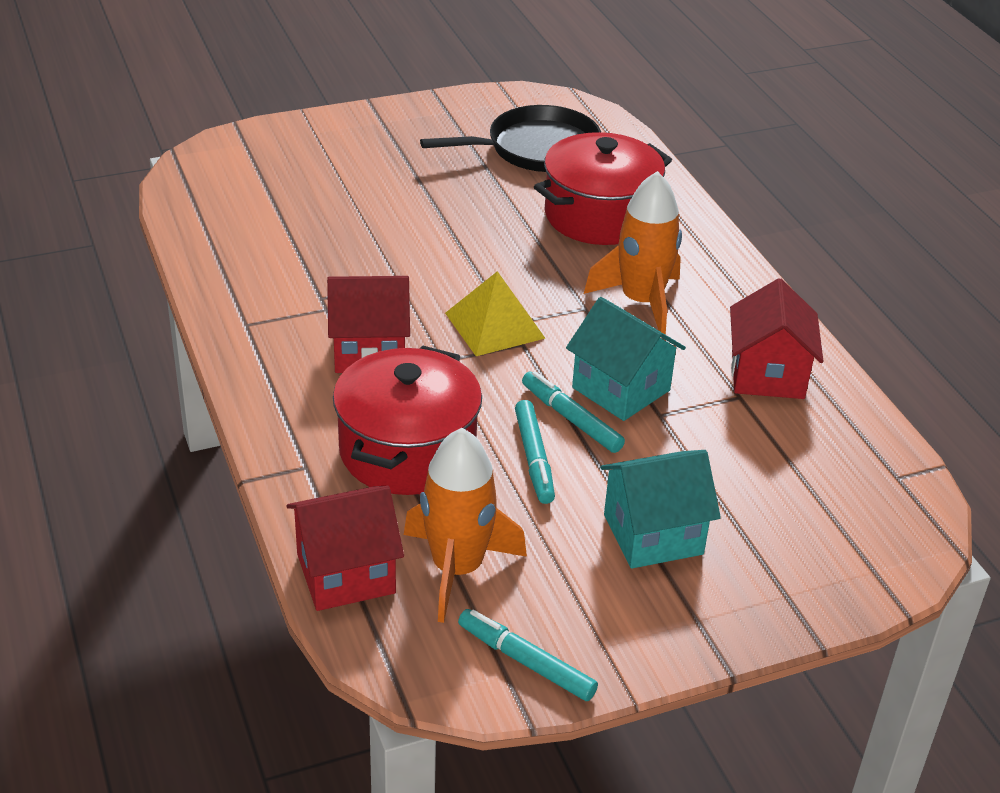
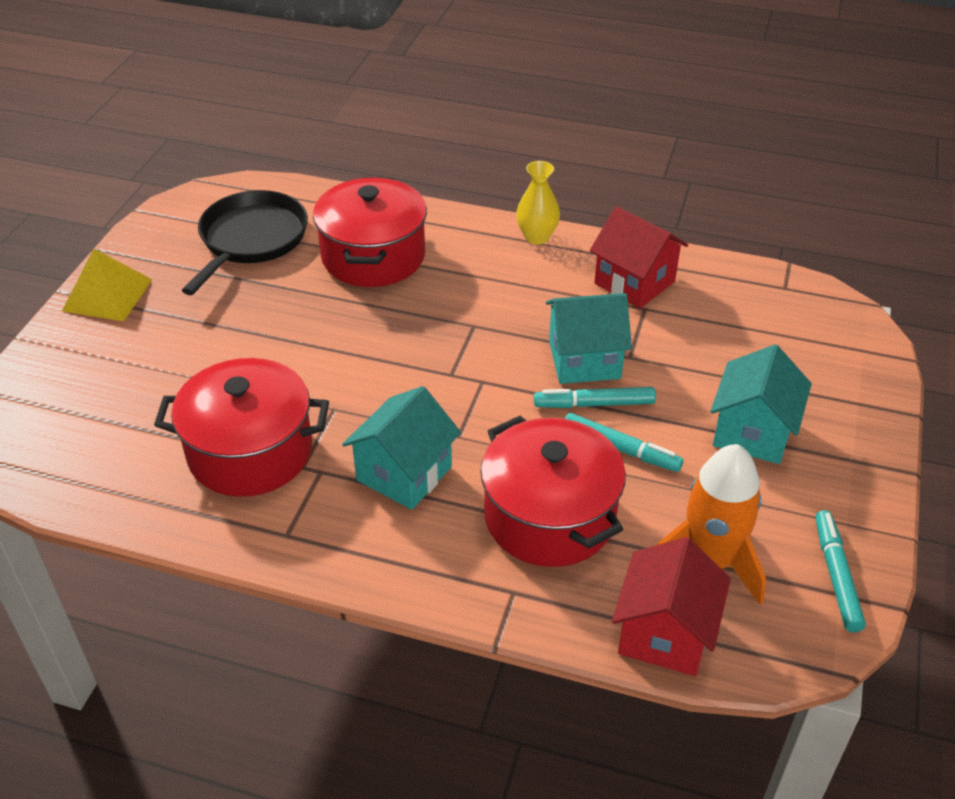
camera: 50 degrees left, 5 degrees up
(308, 266) = (250, 452): none -> red pot
(369, 351) = (404, 473): red house -> turquoise house
(495, 325) = (445, 384): yellow pyramid -> yellow pyramid (107, 295)
(526, 661) = (836, 575): turquoise marker -> turquoise marker turned 105 degrees clockwise
(641, 302) = (497, 294): orange rocket -> none
(750, 290) = (537, 237): none -> yellow vase

